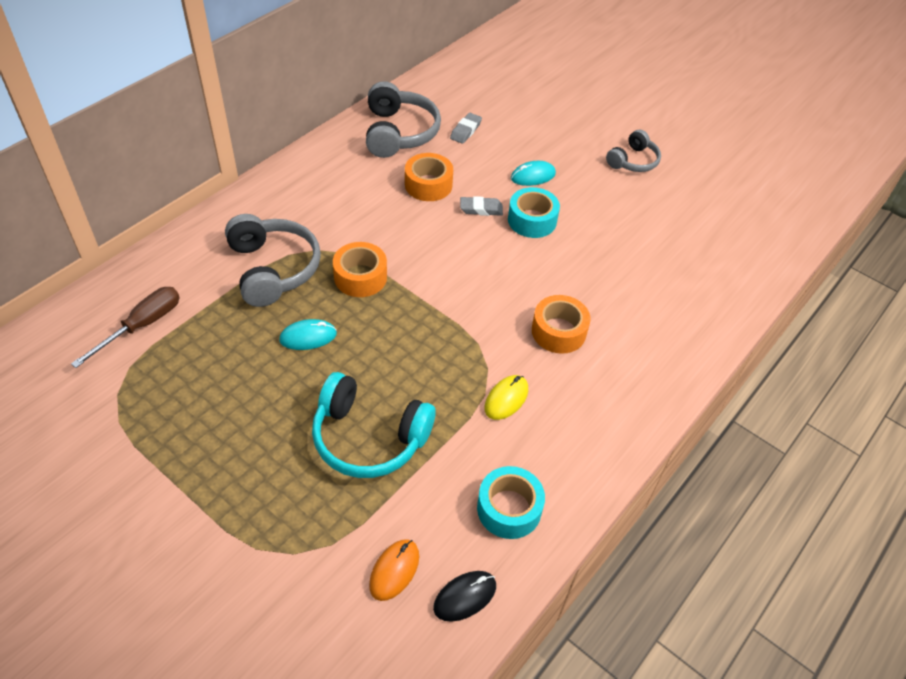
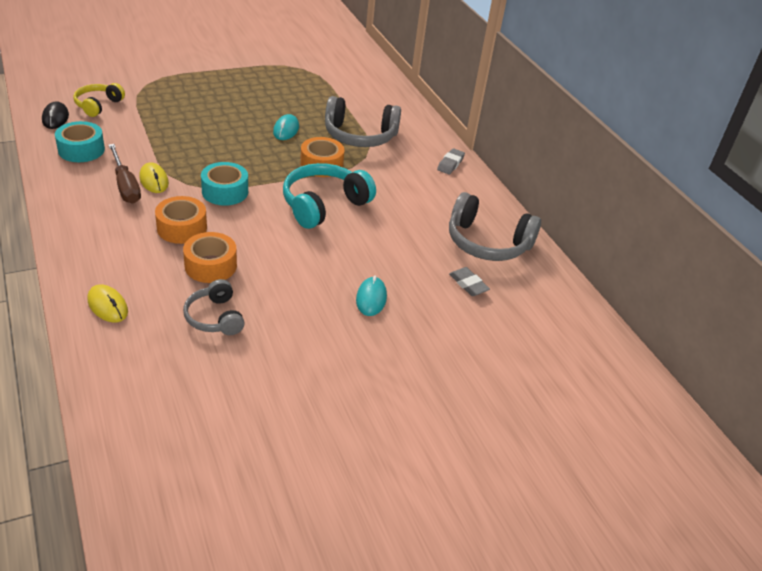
camera: 115 degrees right, 10 degrees down
(142, 326) = (348, 85): brown screwdriver -> brown screwdriver (125, 186)
(369, 438) = (186, 125): turquoise headphones -> turquoise headphones (323, 205)
(394, 570) = (98, 105): orange mouse -> yellow headphones
(428, 185) = (402, 232): orange tape -> orange tape (210, 265)
(481, 209) = (349, 247): grey eraser -> grey eraser (450, 164)
(532, 220) = (312, 270): turquoise tape -> turquoise tape (225, 191)
(633, 161) = (343, 388): grey headphones -> grey headphones (215, 317)
(695, 323) = (108, 306): none -> yellow mouse

